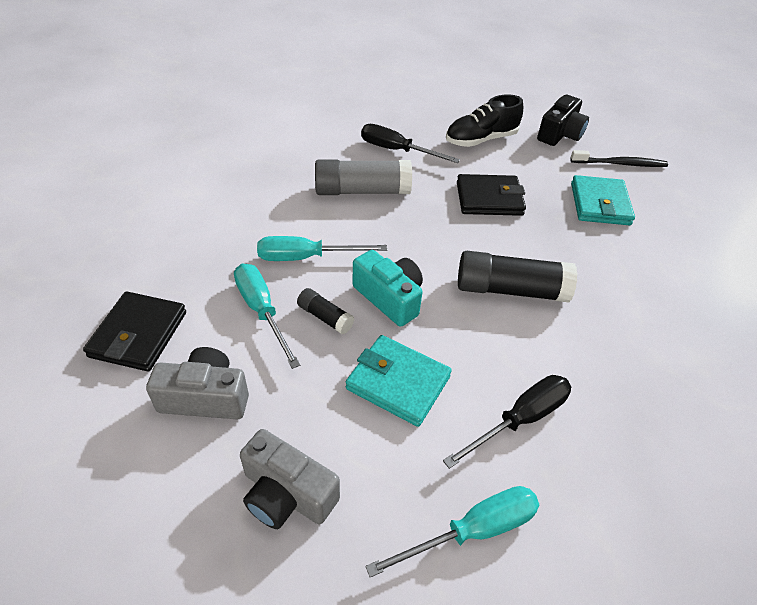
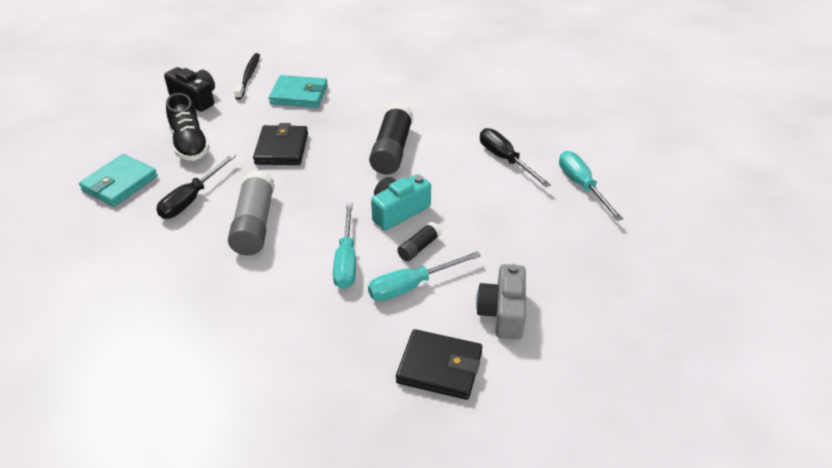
camera: 85 degrees left, 5 degrees down
(287, 494) = (574, 263): grey camera -> none
(398, 382) = (481, 210): turquoise wallet -> turquoise wallet (120, 183)

